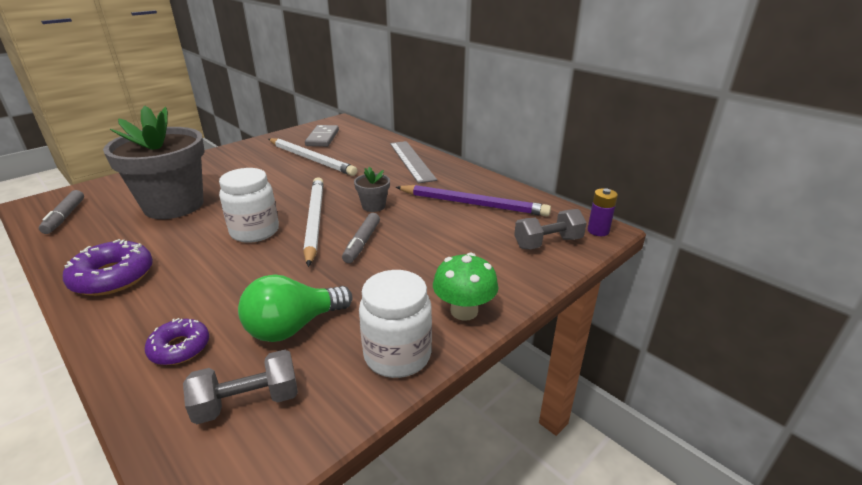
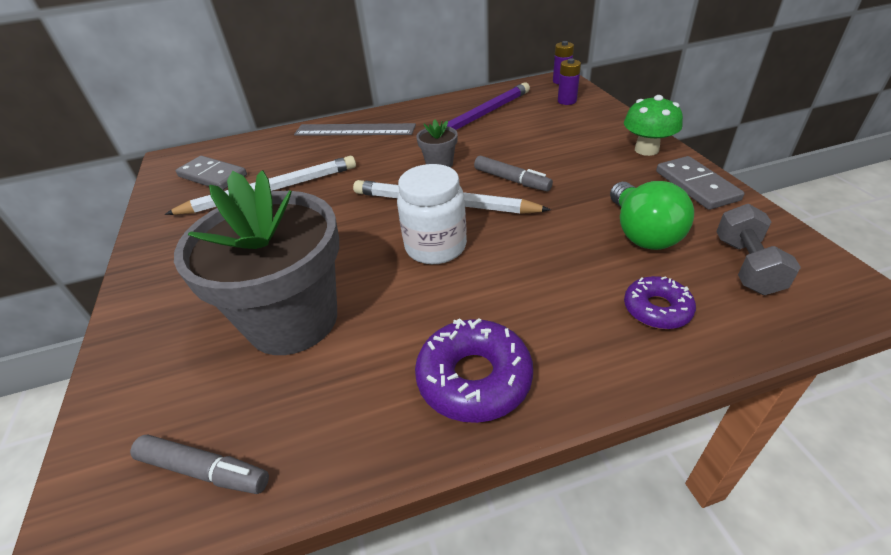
camera: 60 degrees left, 10 degrees up
(397, 355) = (696, 186): white jar -> grey domino
(547, 243) = (567, 101): grey dumbbell -> purple battery

